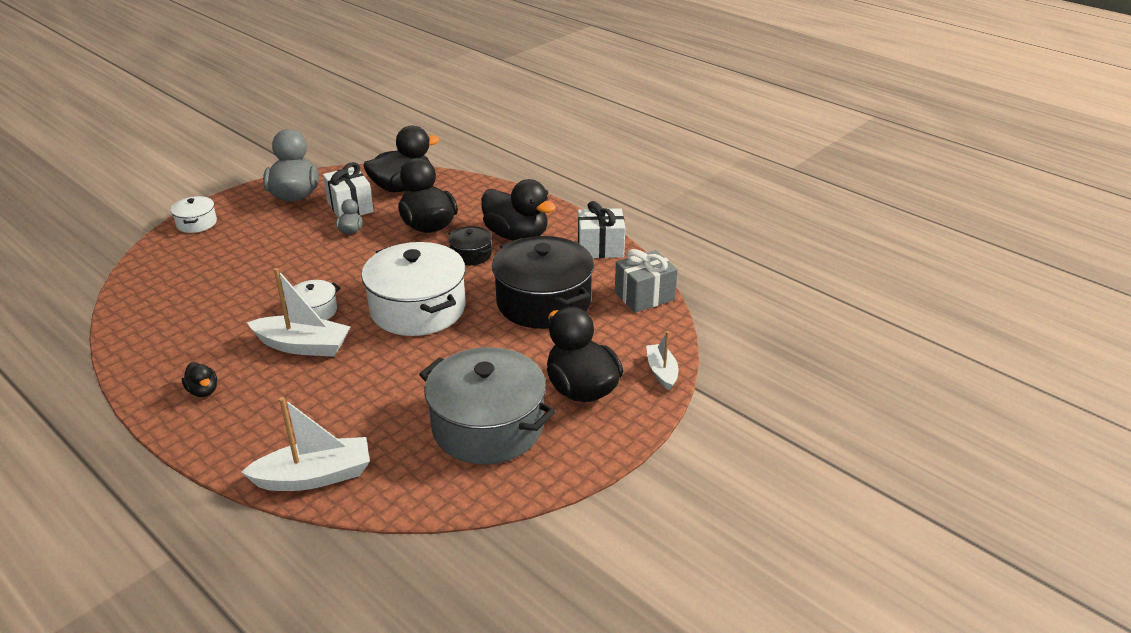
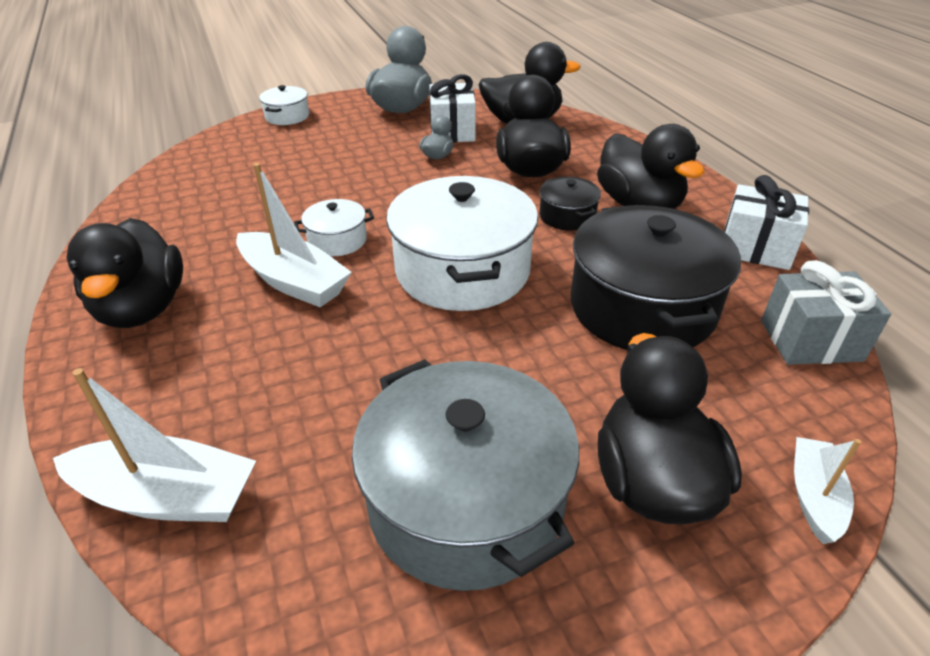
camera: 25 degrees right, 5 degrees up
(203, 391) = (142, 308): black duck -> black duck, size x2.18

